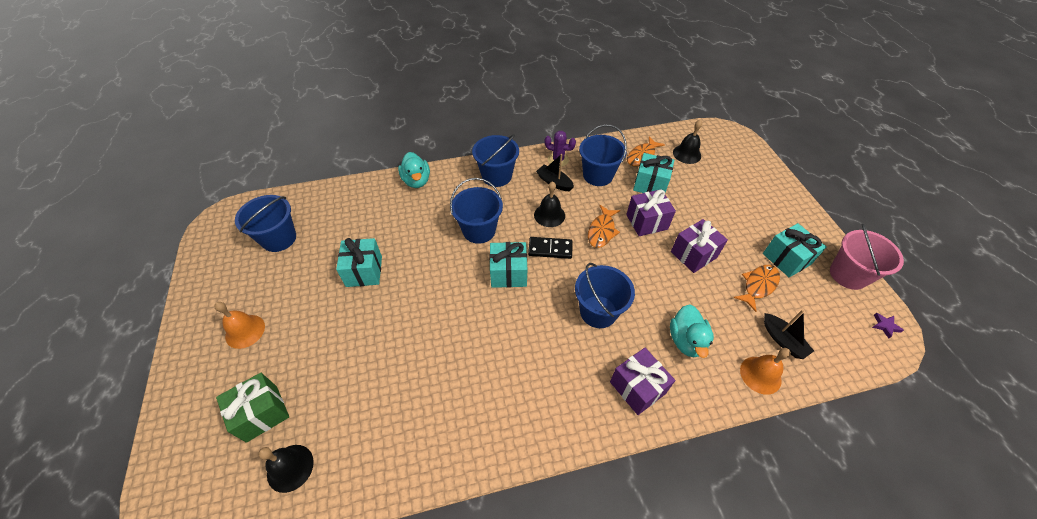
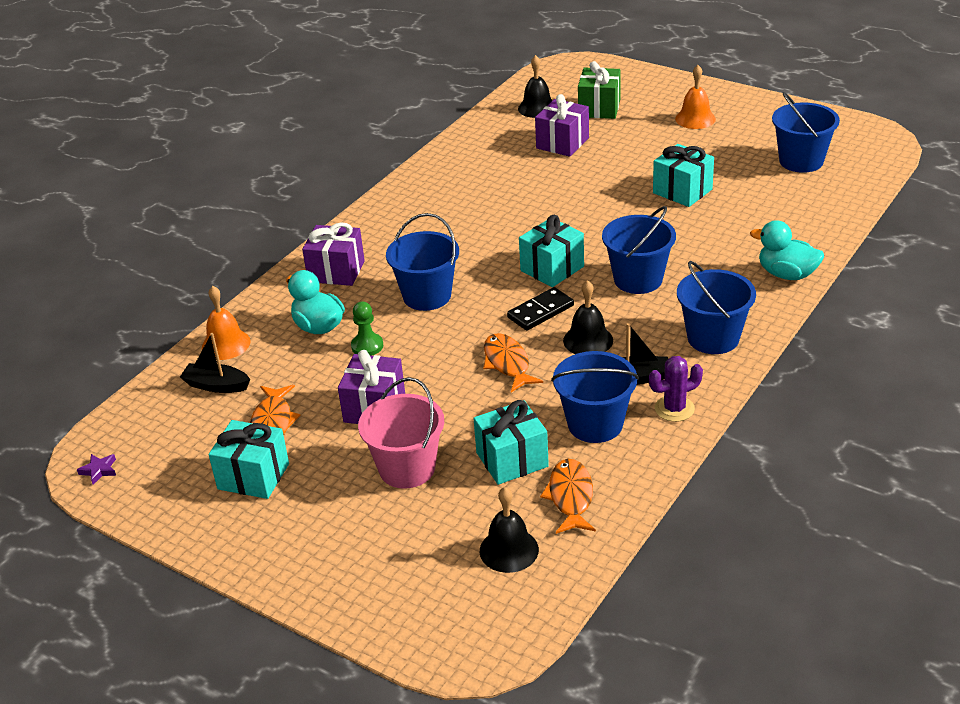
camera: 140 degrees right, 15 degrees down
(646, 222) = (466, 408): purple gift -> purple gift (562, 143)
(666, 299) = (367, 346): none -> green pawn
(848, 275) = (161, 507): pink bucket -> pink bucket (407, 468)

